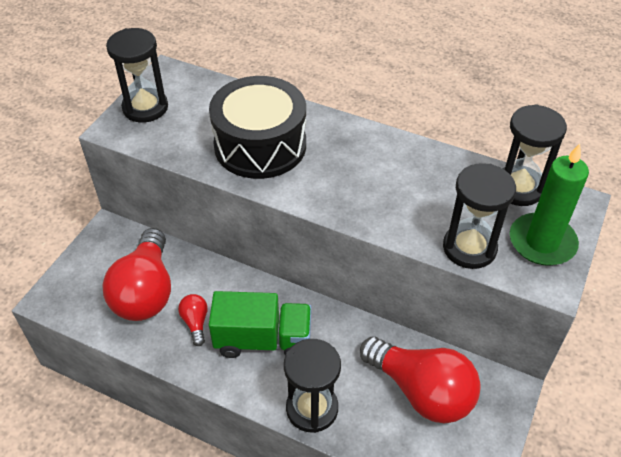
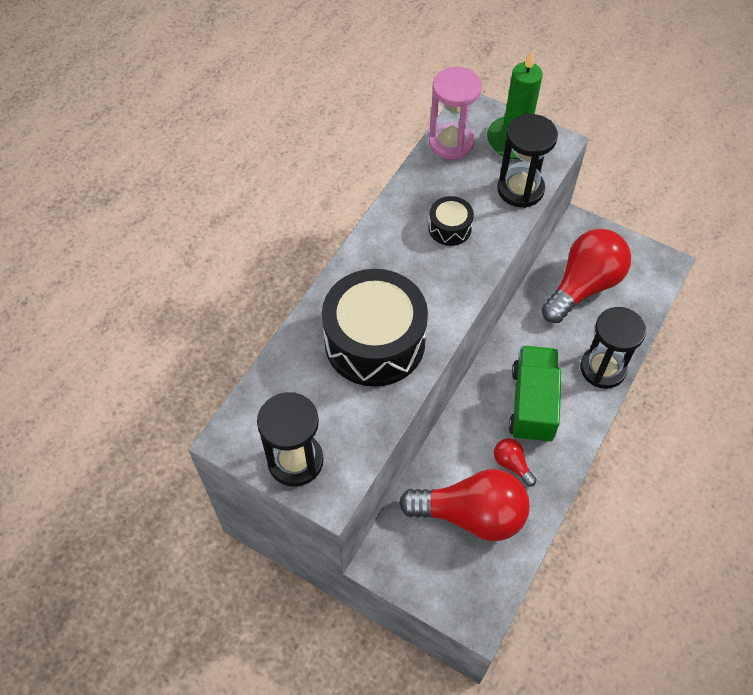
camera: 85 degrees left, 10 degrees up
(195, 323) = (512, 464): red light bulb -> red light bulb turned 60 degrees clockwise
(401, 191) = (450, 228): none -> black drum
(518, 188) = (451, 143): black hourglass -> pink hourglass

